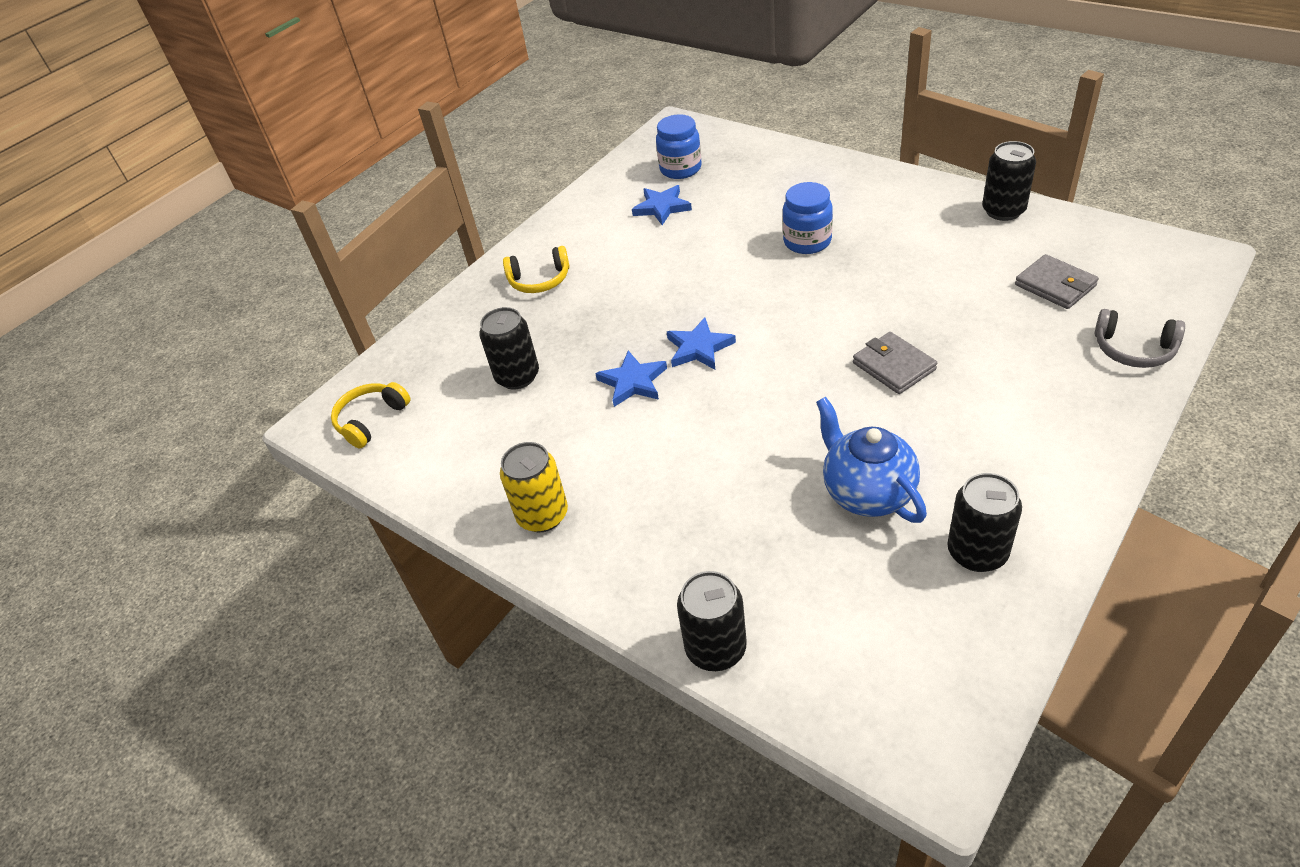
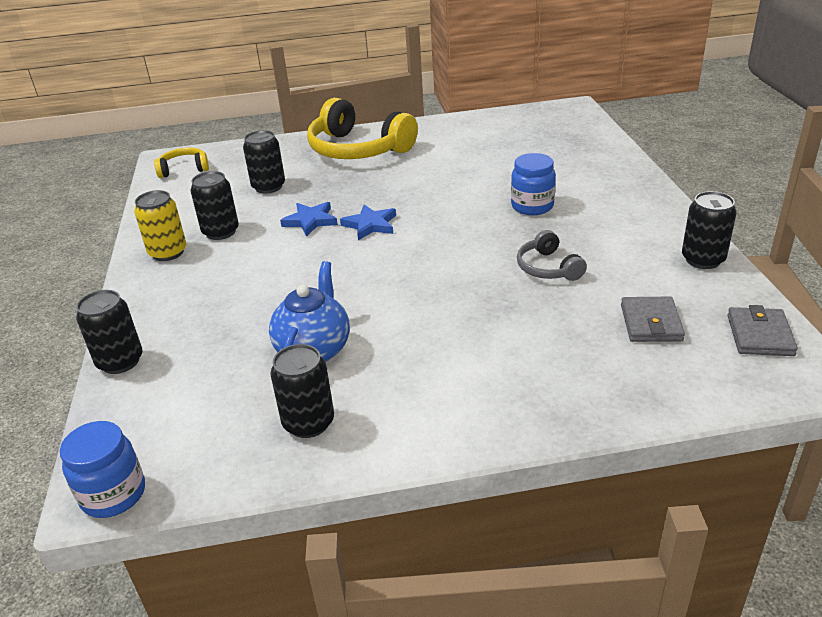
camera: 40 degrees right, 10 degrees down
(539, 280) = (358, 149): yellow headphones -> yellow headphones, size x2.04
(559, 455) = (221, 232): none -> black can
(662, 207) = (484, 146): blue star -> none
(680, 169) = (532, 132): blue jar -> blue jar (113, 495)
(893, 366) = (453, 300): grey wallet -> grey wallet (759, 335)
(1134, 349) = (631, 395): grey headphones -> grey headphones (548, 268)

